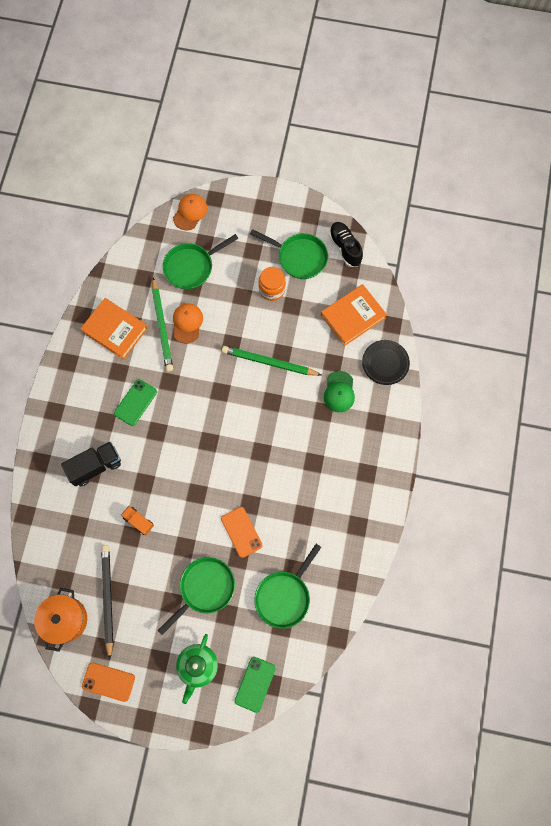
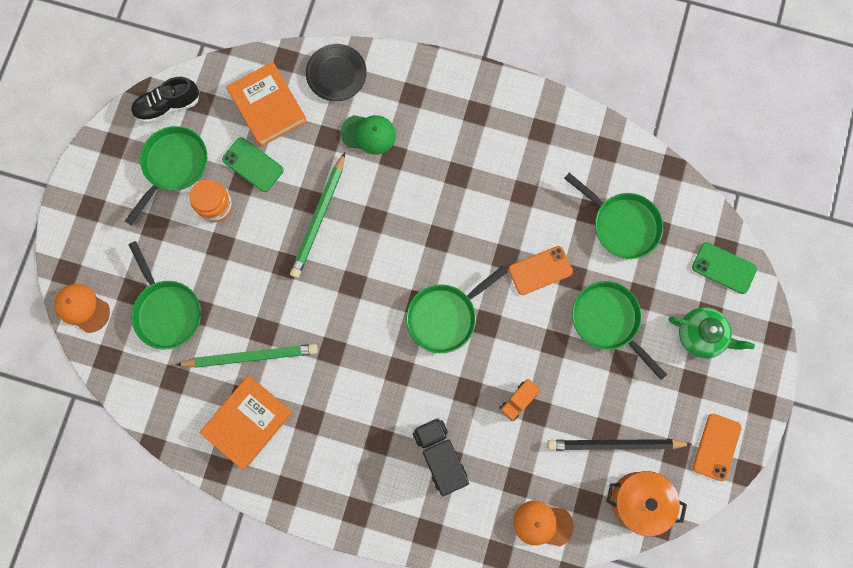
camera: 85 degrees left, 5 degrees up
(135, 402) = (356, 397): green phone -> green phone (253, 164)
(187, 323) = (250, 322): orange cap -> orange cap (542, 524)
(200, 461) = (445, 316): none -> green pan

